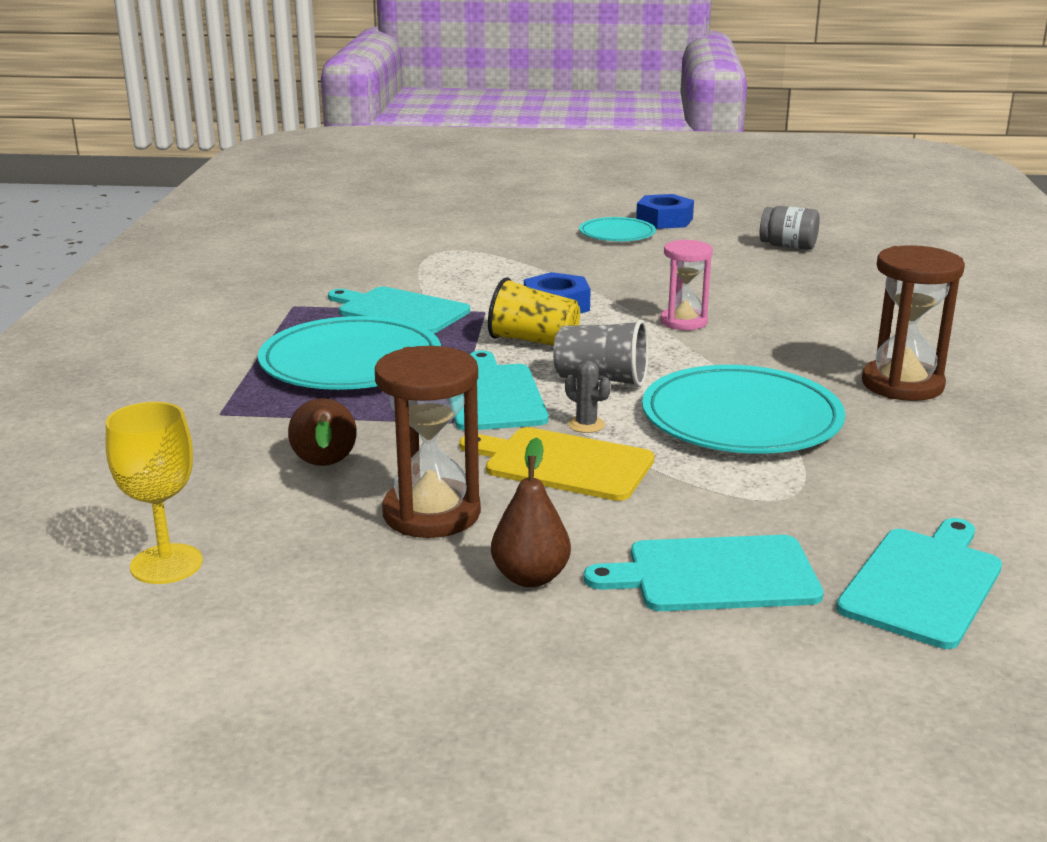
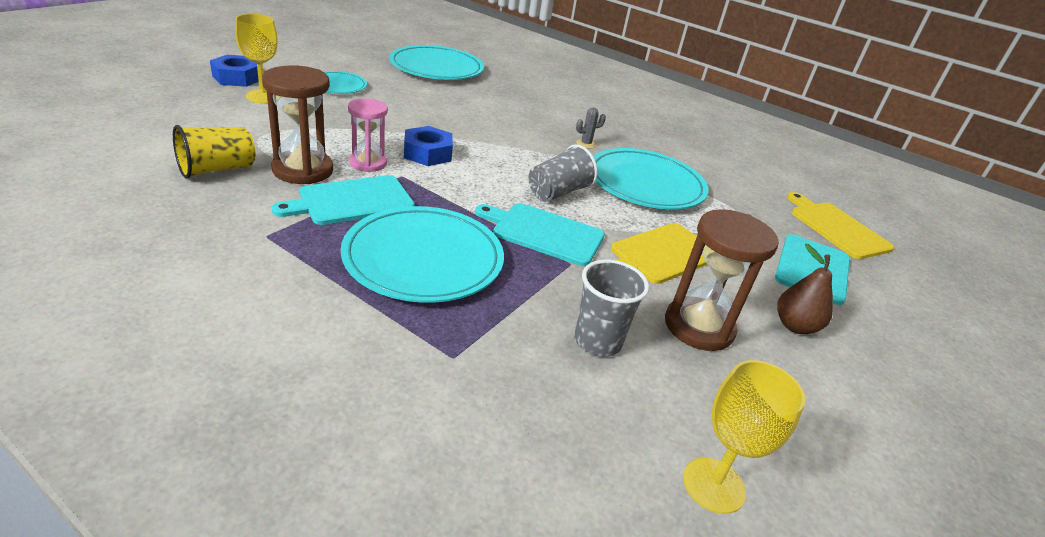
camera: 65 degrees left, 10 degrees up
(325, 466) = (597, 341): brown pear -> grey cup
(523, 224) = (263, 96): none -> yellow goblet
(533, 341) = (475, 184): yellow cup -> yellow cup (217, 169)
(586, 425) = (616, 225): grey cactus -> grey cactus (586, 144)
(664, 220) = (339, 67): blue nut -> blue nut (237, 77)
(683, 322) = (504, 136): pink hourglass -> pink hourglass (368, 163)
(788, 246) = (436, 68): grey jar -> turquoise plate
(902, 384) = (641, 135): brown hourglass -> brown hourglass (303, 170)
(923, 583) = (836, 228): turquoise cutting board -> yellow cutting board

